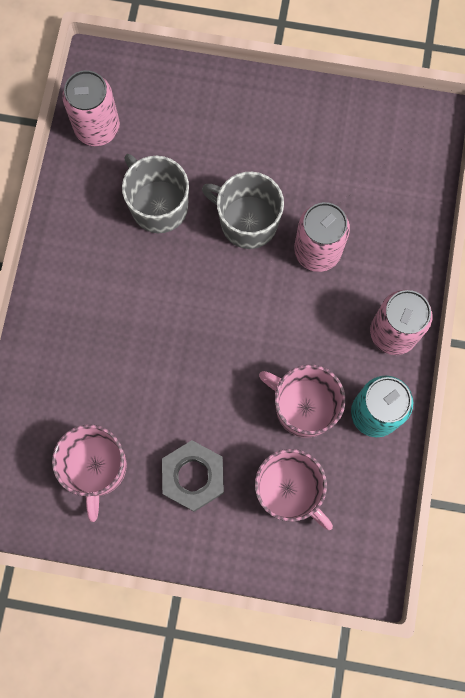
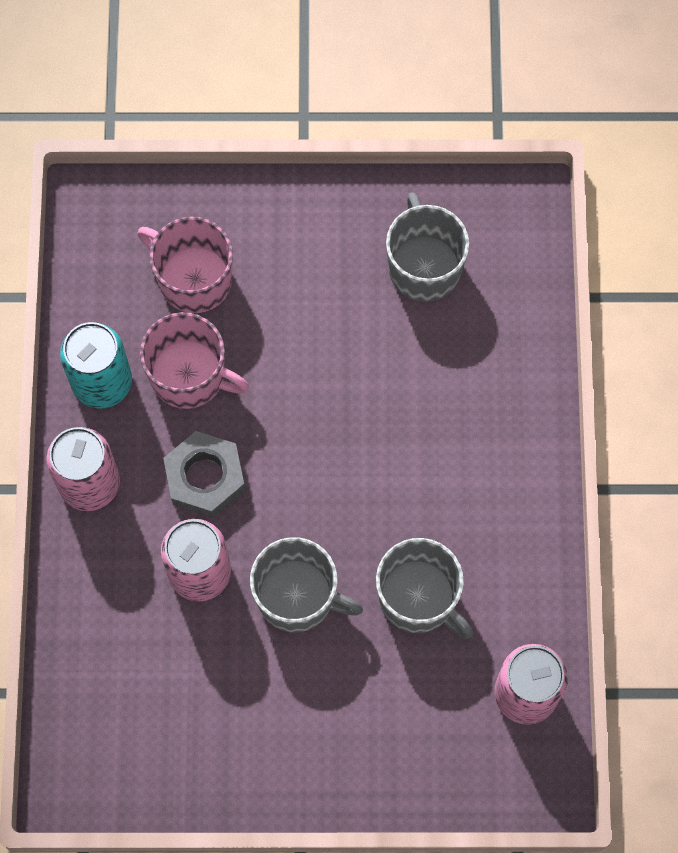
camera: 170 degrees right, 5 degrees down
(96, 468) = (424, 267): pink mug -> grey mug
(193, 476) = (308, 276): grey nut -> grey nut (205, 478)

